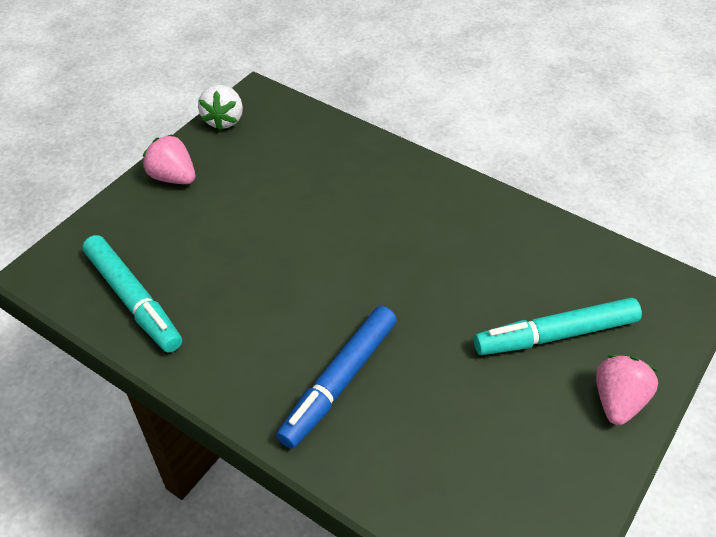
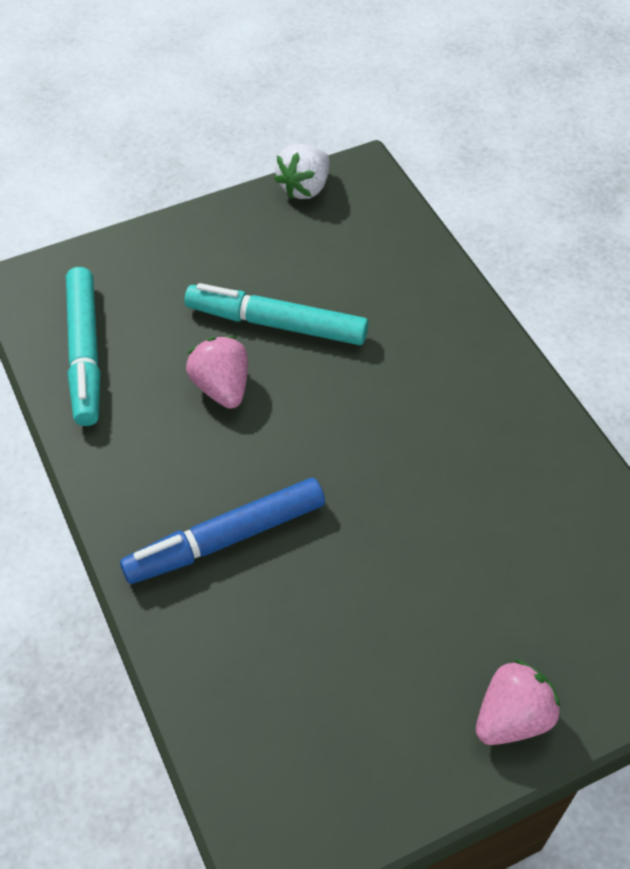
camera: 30 degrees right, 5 degrees up
(173, 177) = (208, 234): pink strawberry -> pink strawberry (222, 387)
(555, 335) = (497, 607): turquoise marker -> turquoise marker (276, 324)

